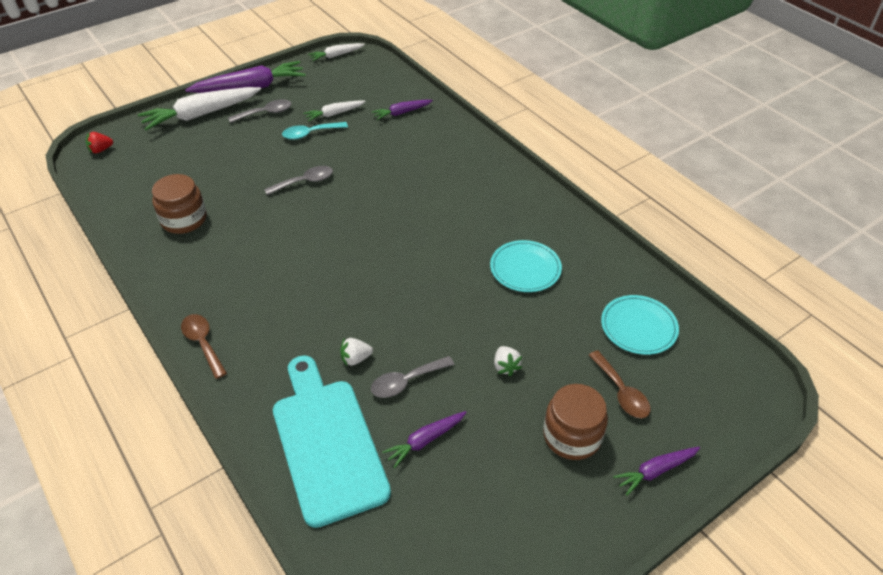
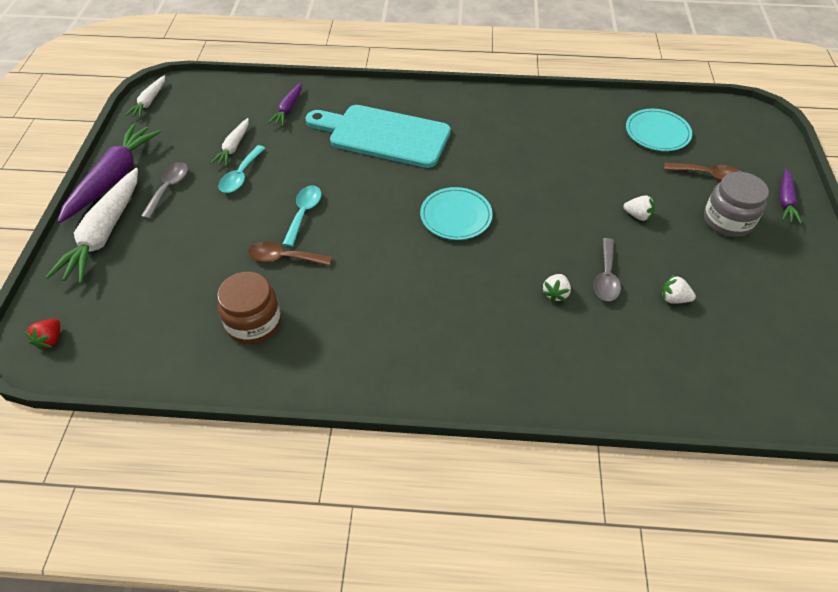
camera: 50 degrees left, 5 degrees up
(203, 343) = (442, 387): brown spoon -> brown spoon (283, 258)
(305, 182) = (304, 213): grey spoon -> turquoise spoon
(327, 442) = (630, 358): turquoise cutting board -> turquoise cutting board (383, 135)
(425, 441) = (674, 299): purple carrot -> white strawberry
(525, 268) = (549, 149): turquoise plate -> turquoise plate (456, 216)
(572, 436) = (727, 220): brown jar -> grey jar

